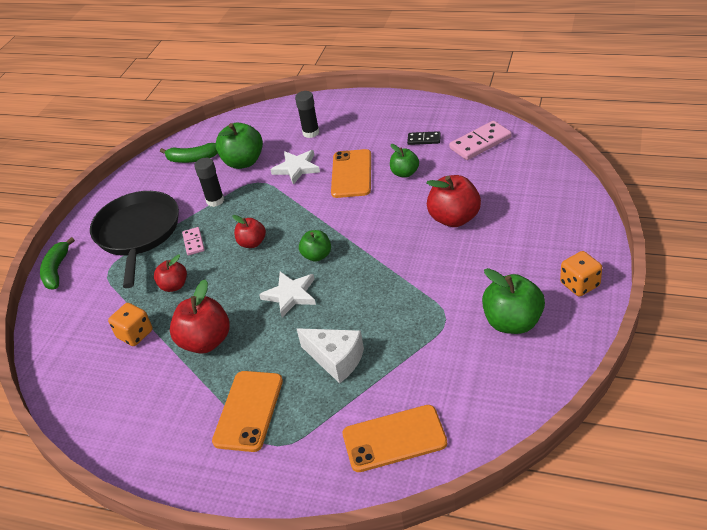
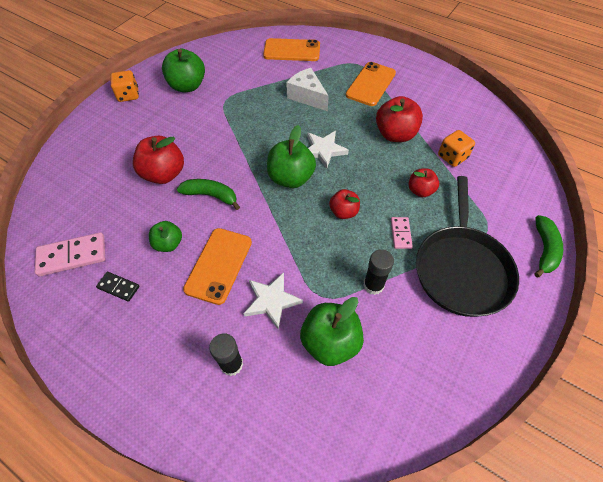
camera: 170 degrees left, 15 degrees up
(192, 159) = (396, 381): green banana -> green banana (211, 195)
(317, 256) = (291, 178): green apple -> green apple, size x1.66

